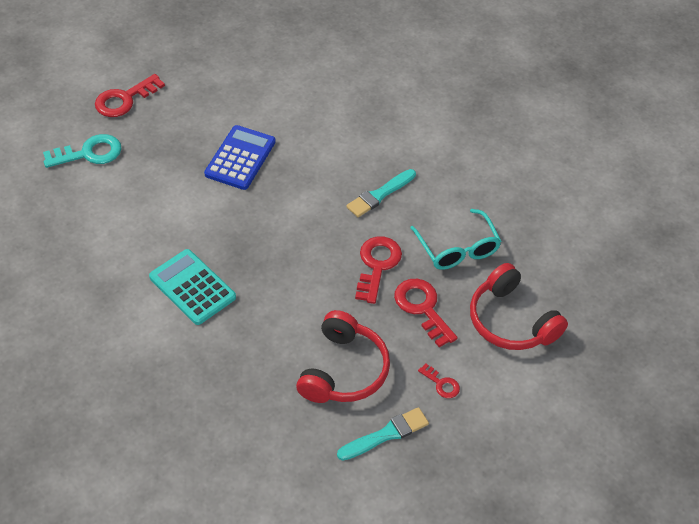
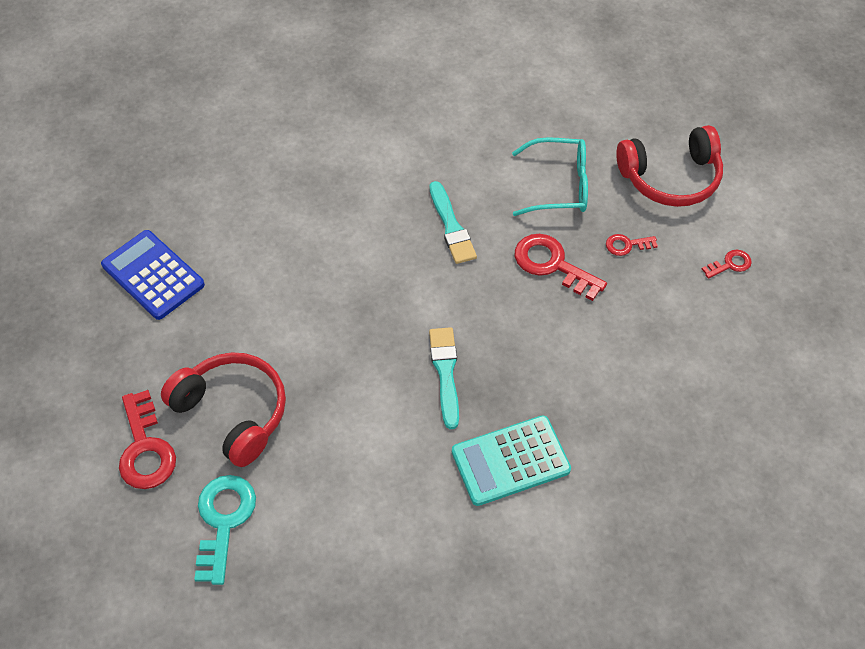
camera: 65 degrees left, 5 degrees up
(240, 158) = (324, 345): blue calculator -> blue calculator (153, 275)
(343, 370) = (685, 345): red headphones -> red headphones (233, 412)
(386, 434) = (779, 335): turquoise brush -> turquoise brush (445, 373)
(422, 308) = (626, 245): red key -> red key, size x0.53

